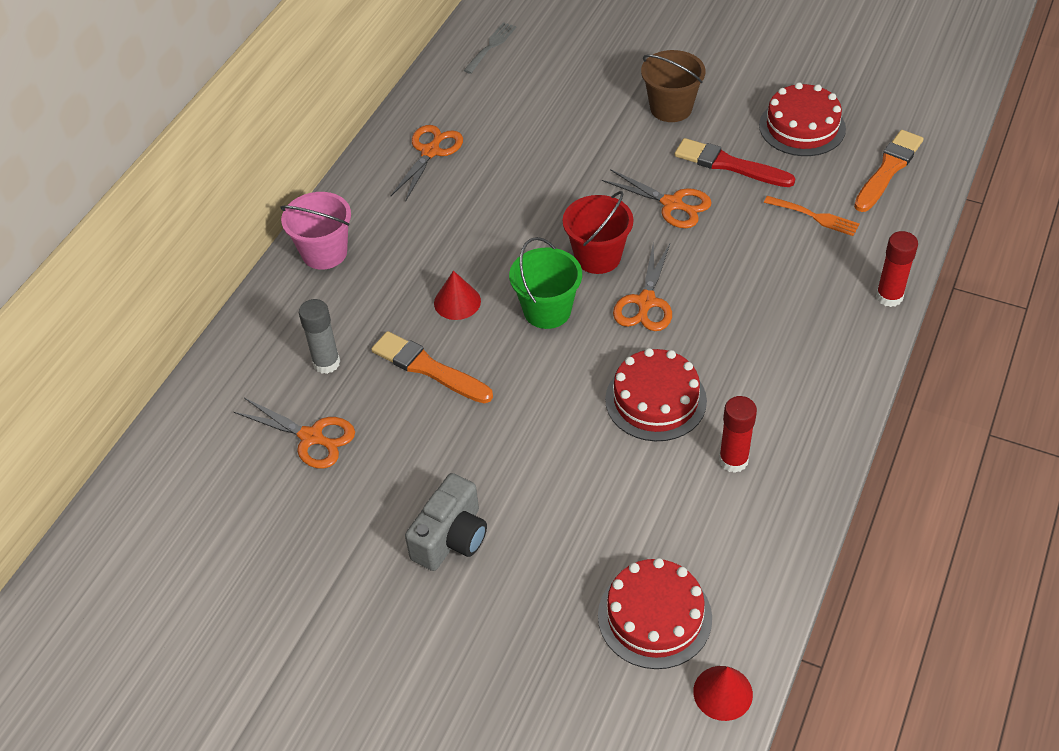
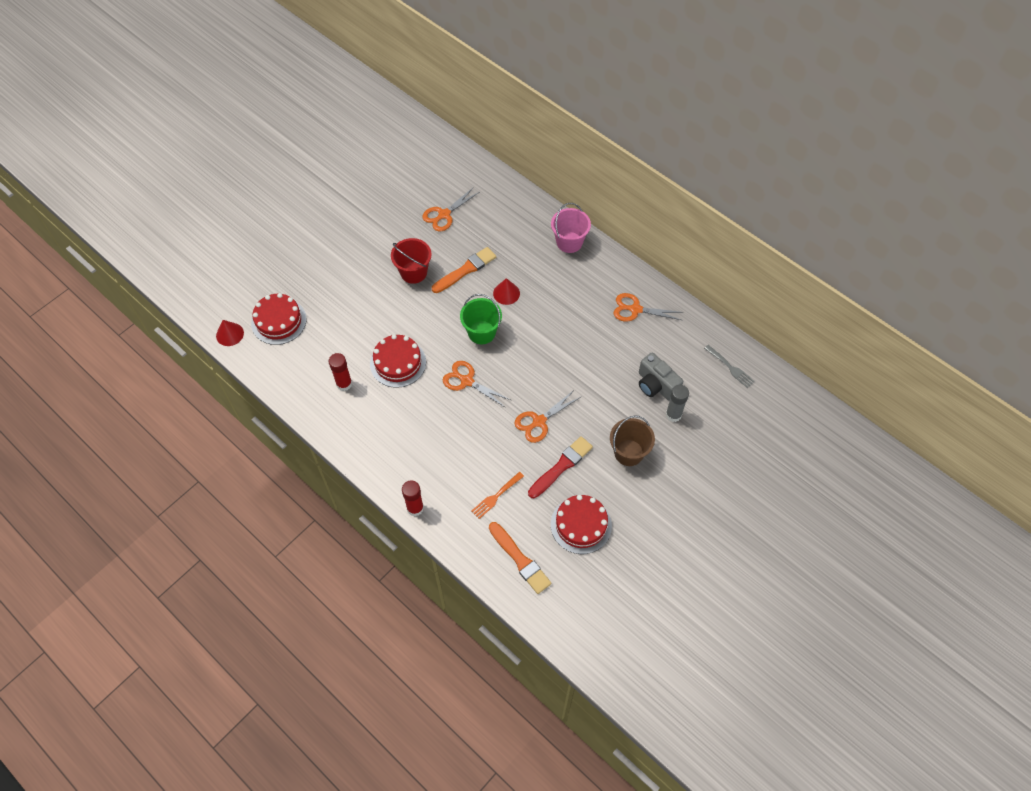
camera: 105 degrees right, 10 degrees up
(326, 363) = (489, 229): grey glue stick -> grey glue stick (673, 414)
(431, 151) = (635, 309): orange scissors -> orange scissors turned 150 degrees clockwise
(451, 538) = (360, 256): grey camera -> grey camera (656, 385)
(597, 257) = (511, 369): red bucket -> red bucket (413, 272)

